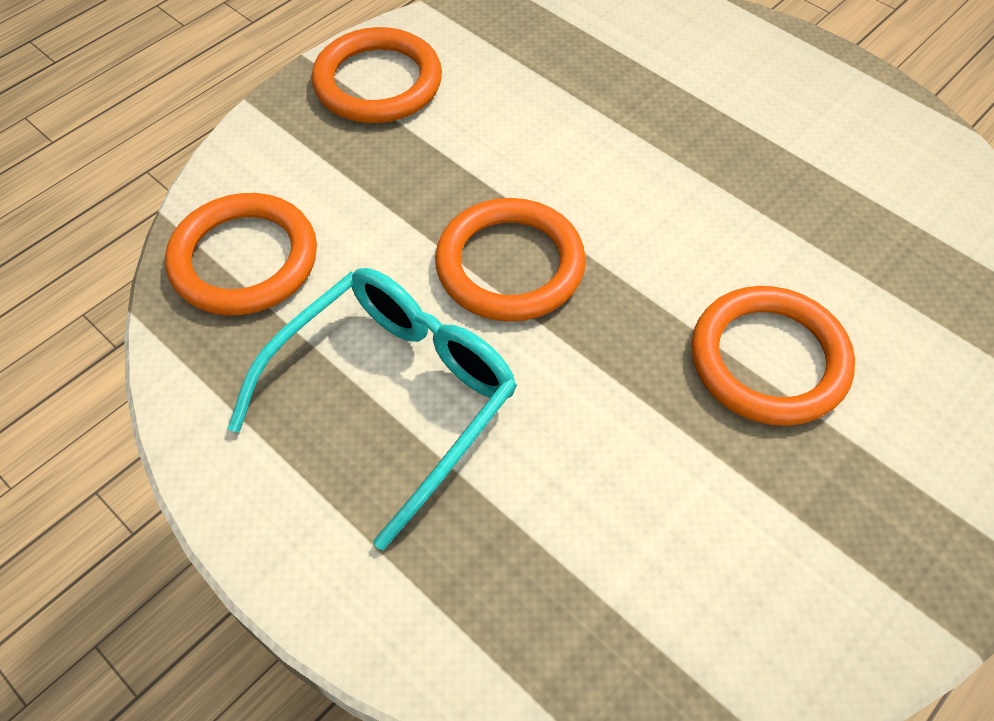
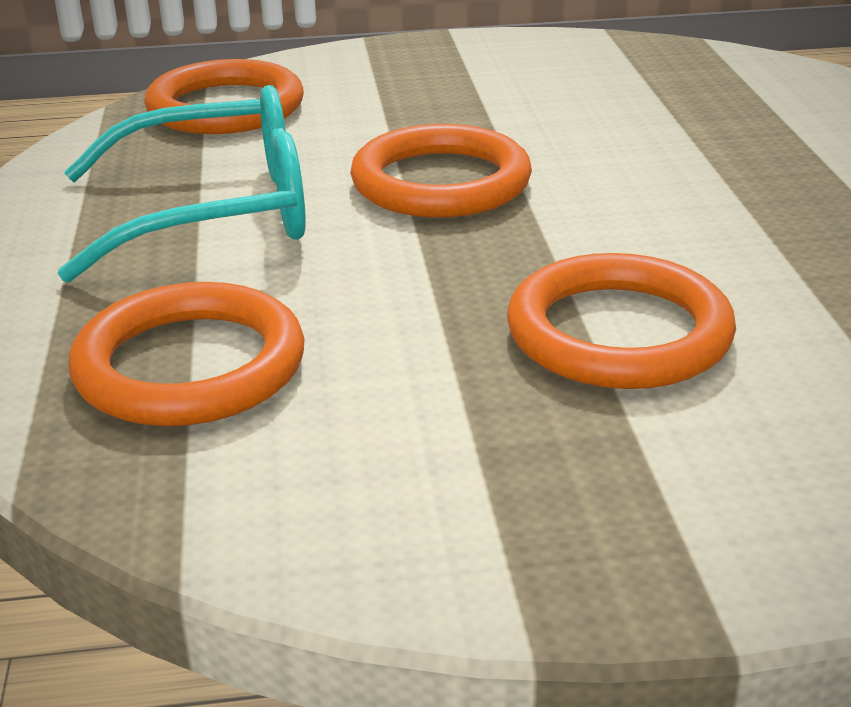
camera: 40 degrees right, 25 degrees down
(378, 82) = (489, 57): orange ring -> orange ring (190, 366)

